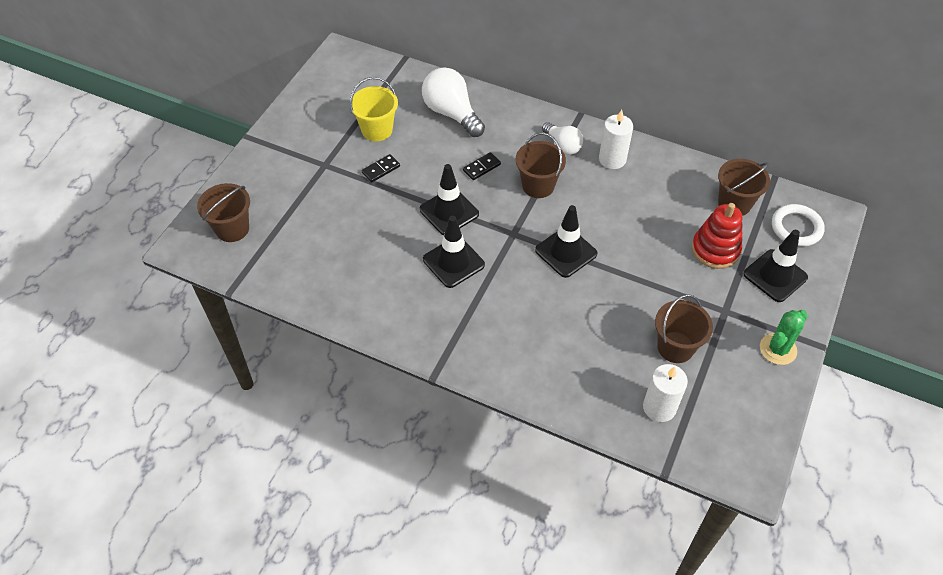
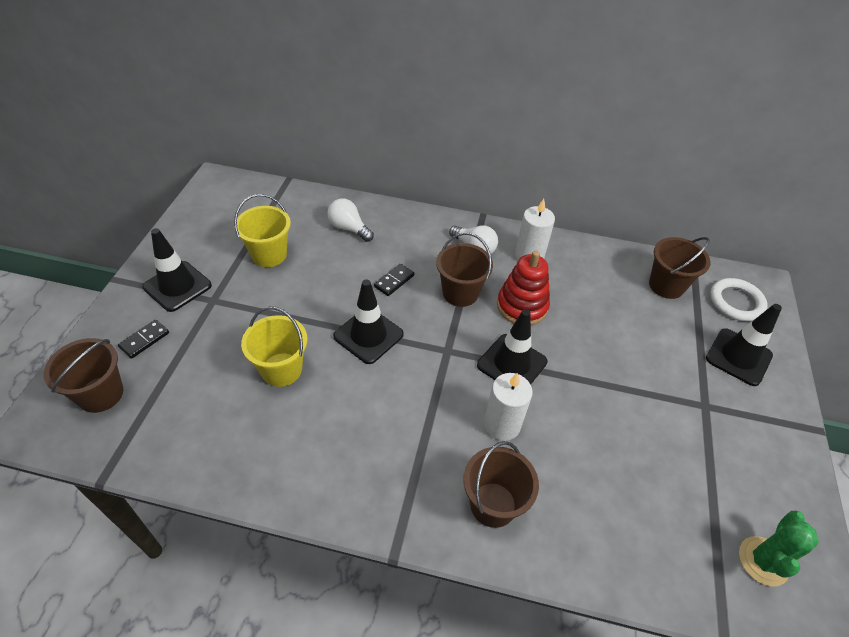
camera: 15 degrees left, 5 degrees down
(372, 230) = (281, 369): none -> yellow bucket
(381, 169) = (280, 297): black domino -> black domino (144, 340)
(451, 113) = (349, 228): white light bulb -> white light bulb, size x0.62
(453, 262) = (386, 395): black traffic cone -> black traffic cone (177, 286)
(659, 407) = (682, 545): white candle -> white candle (502, 424)
(675, 347) = (670, 460): brown bucket -> brown bucket (493, 504)
(715, 250) = (667, 337): red stacking toy -> red stacking toy (522, 306)
(778, 349) = (779, 442): green cactus -> green cactus (763, 561)

